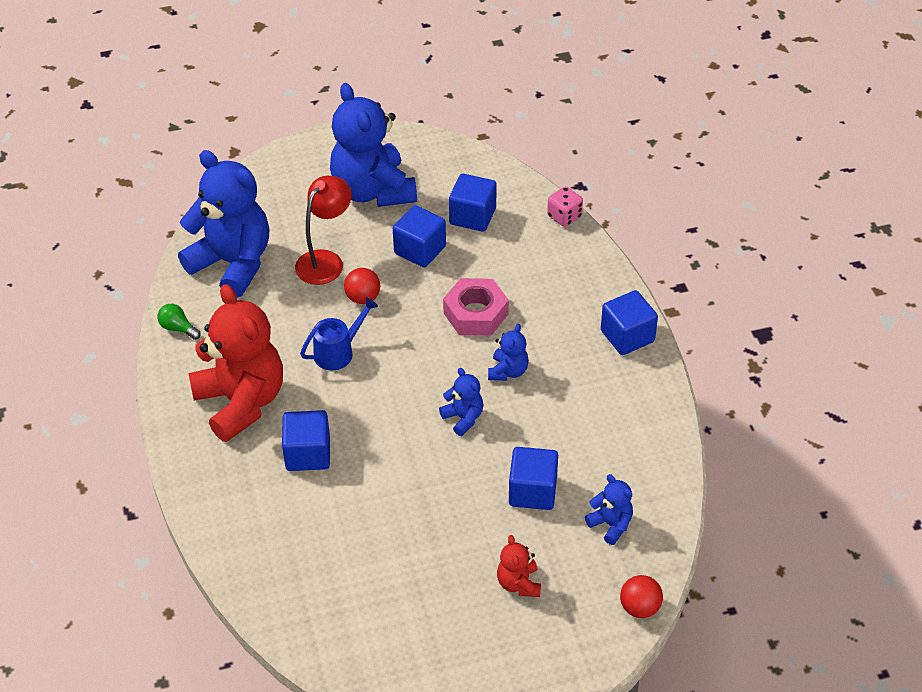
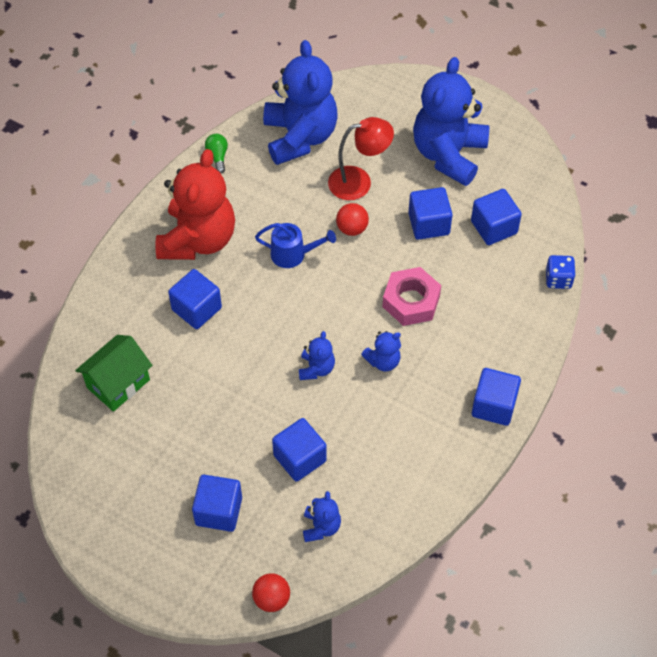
camera: 45 degrees right, 10 degrees up
(312, 563) = (118, 383): none -> green house
(519, 583) = (219, 511): red teddy bear -> blue cube
(564, 216) = (558, 279): pink dice -> blue dice

